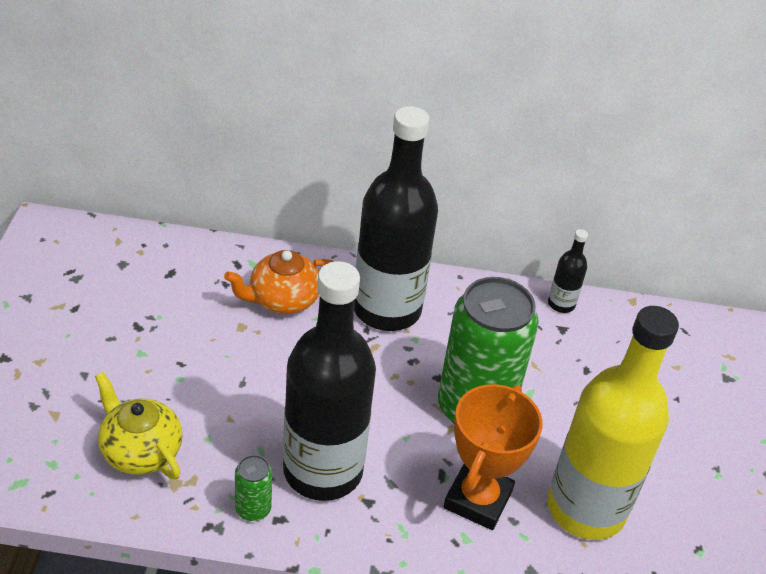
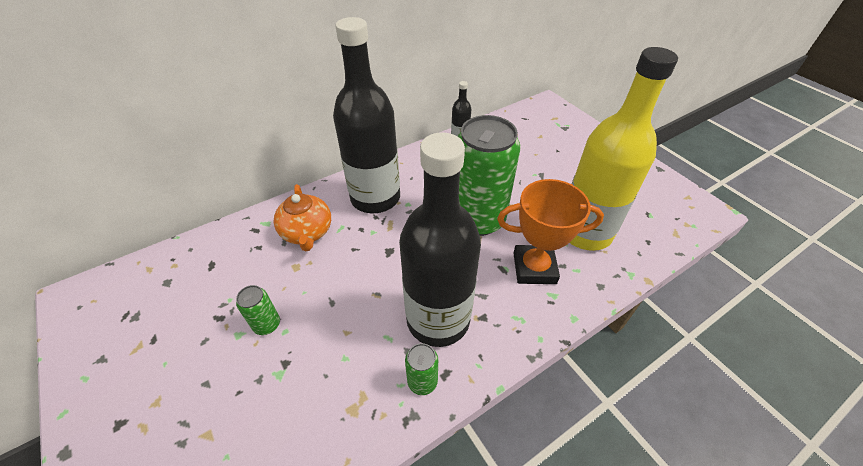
camera: 35 degrees left, 5 degrees up
(140, 451) = (304, 407): yellow teapot -> none
(170, 361) = (267, 324): none -> green can
(283, 300) = (307, 232): orange teapot -> orange teapot turned 45 degrees counterclockwise
(477, 499) = (534, 268): orange trophy -> orange trophy turned 75 degrees counterclockwise

